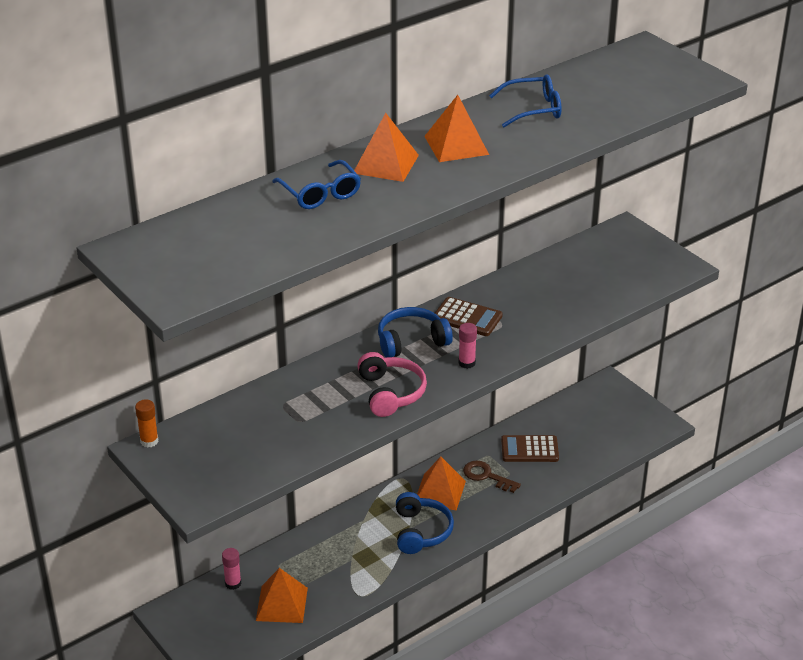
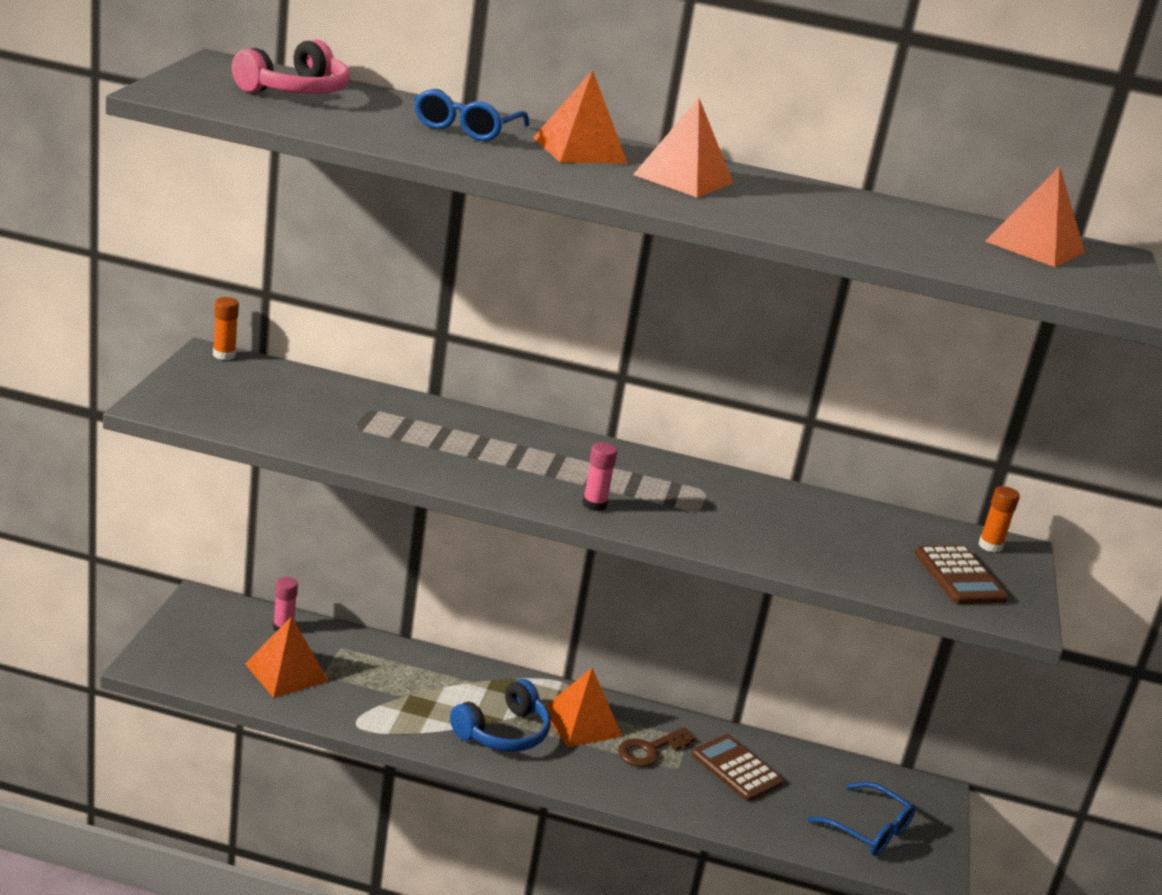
camera: 45 degrees right, 10 degrees down
(391, 393) = (475, 469): pink headphones -> pink headphones (296, 91)
(411, 341) = (581, 458): blue headphones -> none
(467, 317) = (675, 483): brown calculator -> brown calculator (959, 576)
(486, 476) = (650, 750): brown key -> brown key turned 120 degrees counterclockwise
(533, 109) = (838, 208): blue glasses -> blue glasses (869, 830)
(615, 235) = (990, 546): none -> orange glue stick
(622, 68) = (1034, 246): none -> orange pyramid

